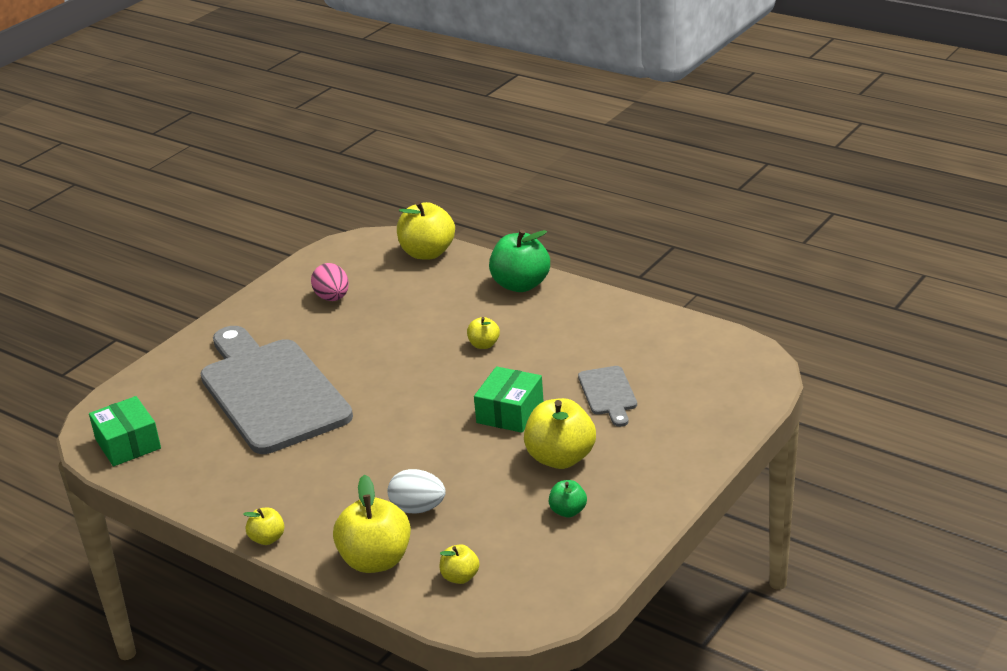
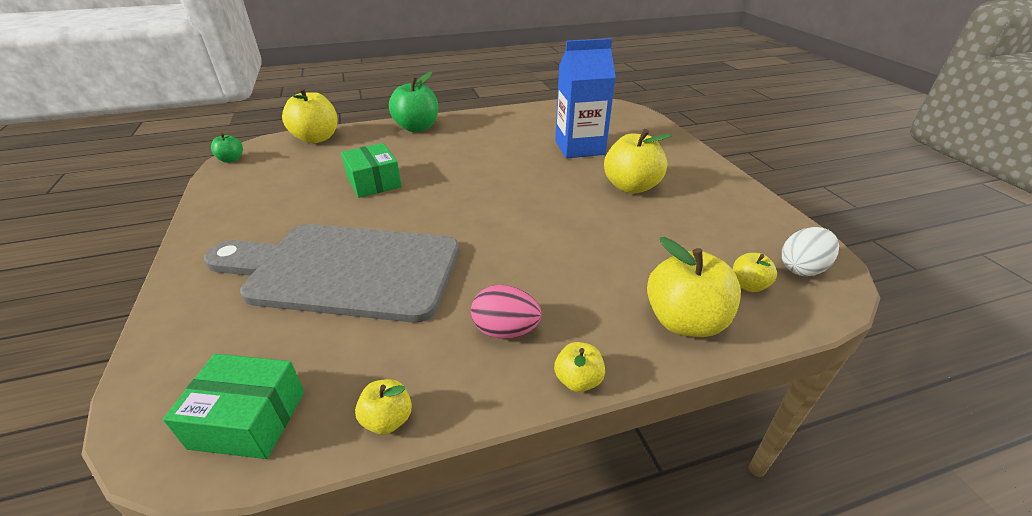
camera: 55 degrees left, 5 degrees up
(332, 298) = (283, 189): pink egg -> pink egg (505, 330)
(418, 508) = (627, 266): white egg -> white egg (802, 268)
(484, 345) = (458, 161): yellow apple -> yellow apple (387, 419)
(510, 412) = (551, 182): green box -> green box (373, 182)
(568, 511) = (699, 207): green apple -> green apple (231, 159)
(608, 393) = (579, 147): grey cutting board -> blue carton

